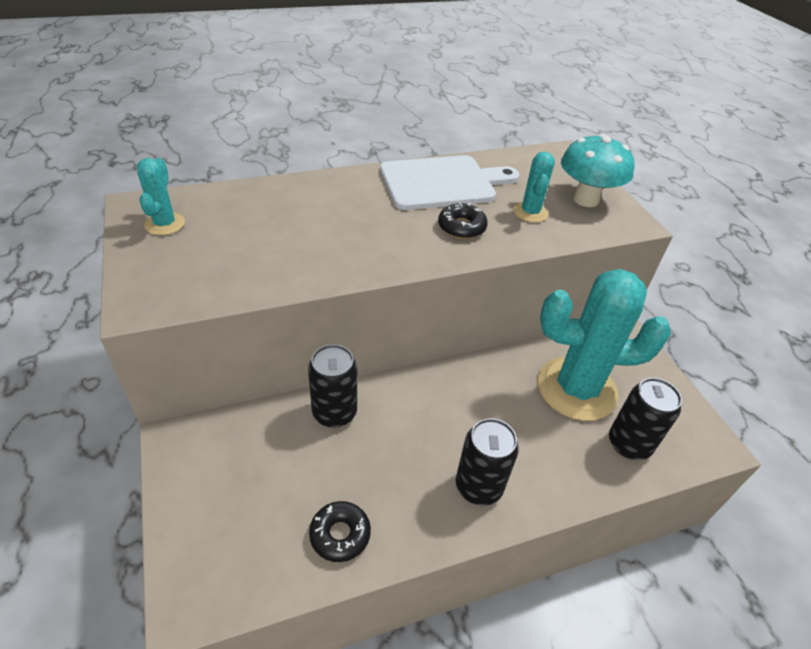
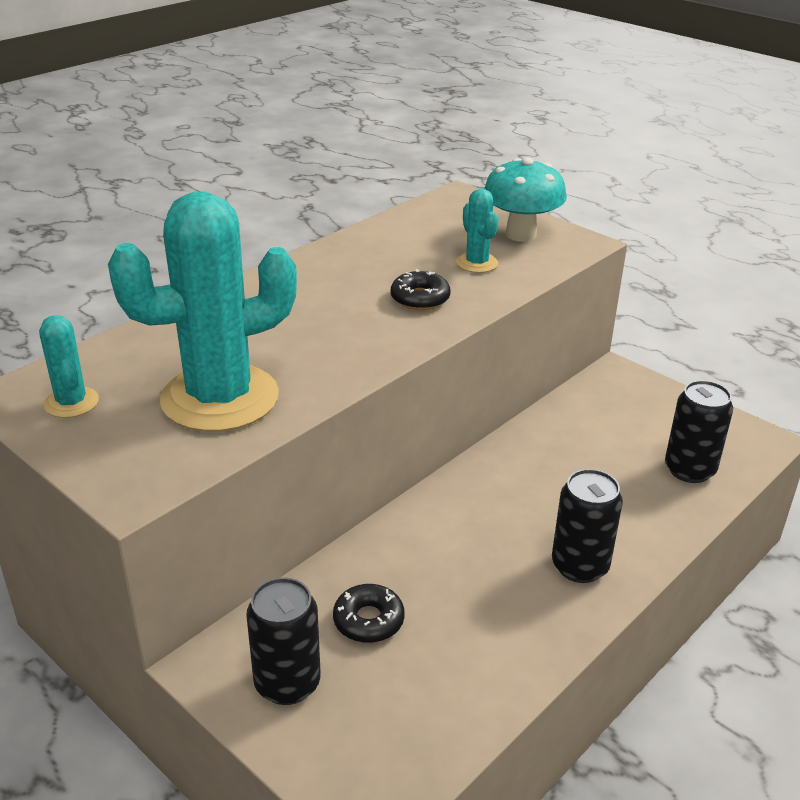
camera: 25 degrees left, 10 degrees down
(334, 413) = (374, 561): black can -> black can (287, 683)
(340, 534) = (476, 670): black donut -> black donut (368, 620)
(442, 182) = (359, 261): white cutting board -> none
(576, 389) = (605, 440): turquoise cactus -> turquoise cactus (220, 398)

